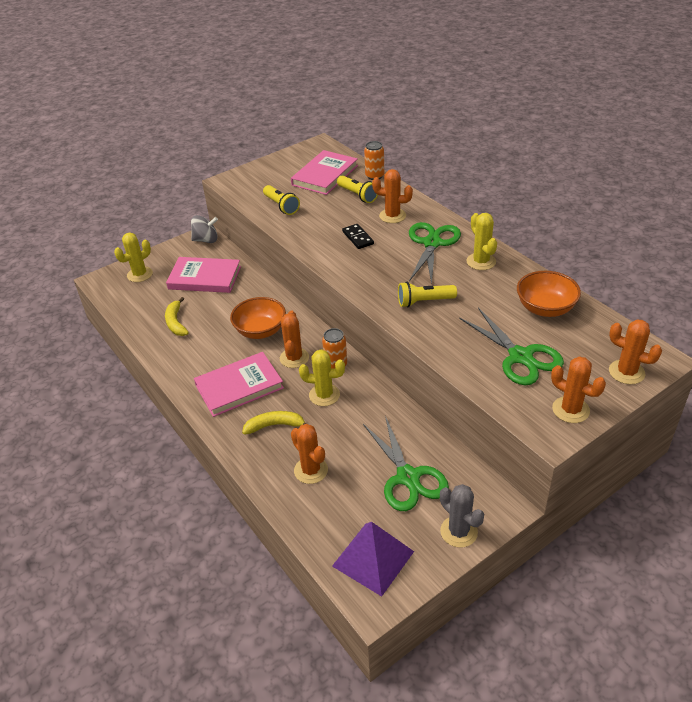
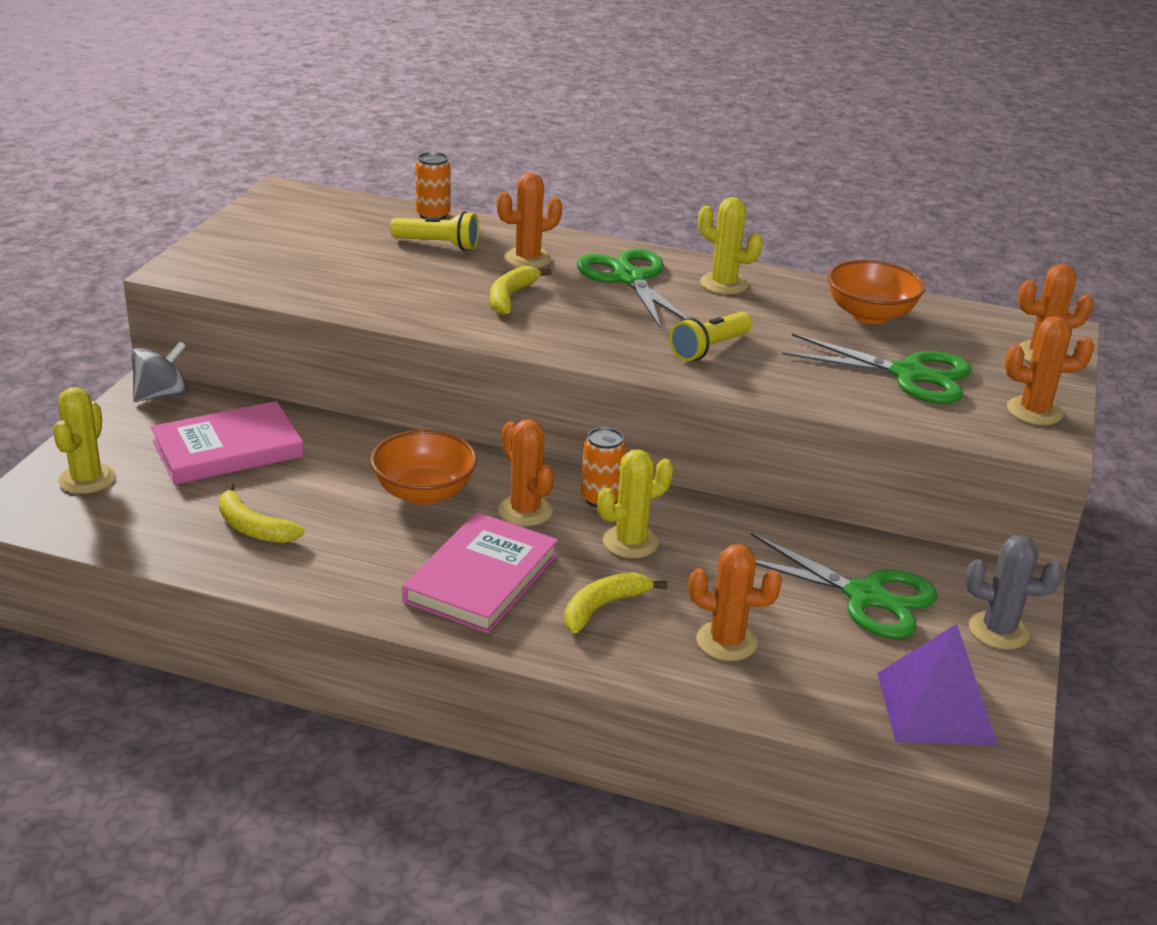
camera: 40 degrees left, 10 degrees down
(281, 206) = (327, 284): yellow flashlight -> none
(325, 175) = (348, 230): pink book -> none
(358, 238) = (511, 297): black domino -> yellow banana

